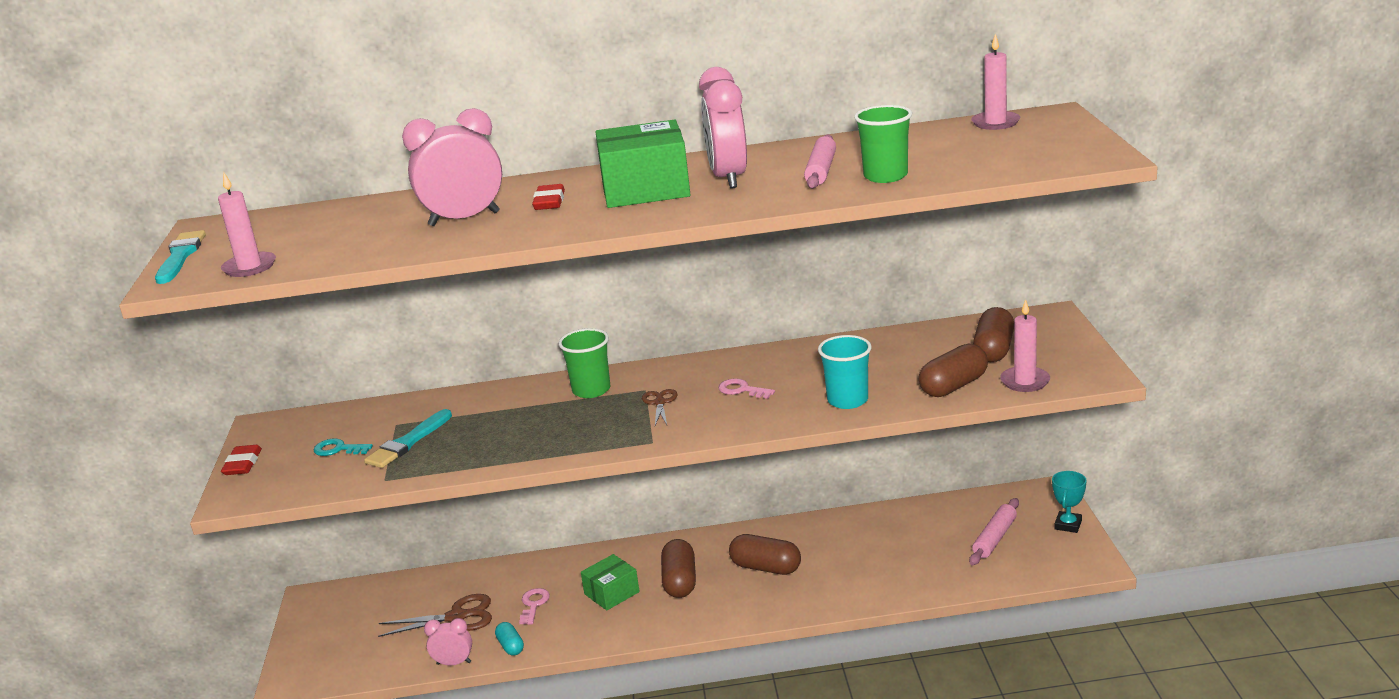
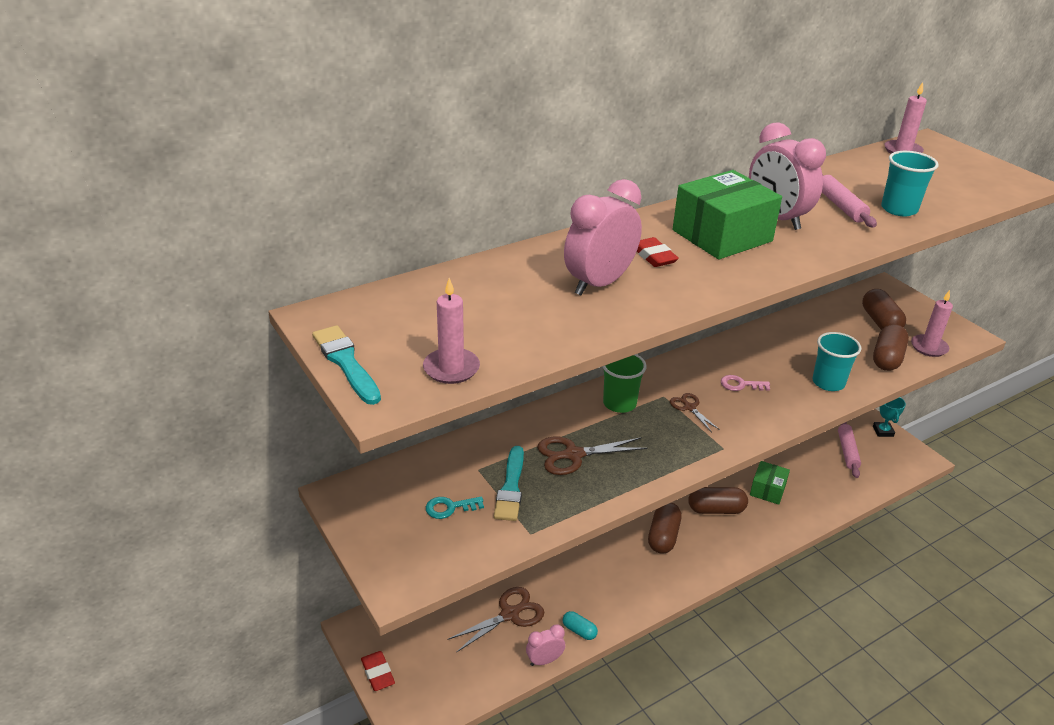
camera: 30 degrees left, 10 degrees up
(243, 464) = (366, 544): red eraser -> red eraser (378, 673)
(494, 426) = (573, 455): none -> brown scissors
(534, 604) = (565, 586): pink key -> none
(611, 593) = (619, 559): green box -> green box (767, 490)
(680, 581) = (663, 536): brown capsule -> brown capsule turned 45 degrees clockwise
(885, 176) = (899, 209): green cup -> turquoise cup

